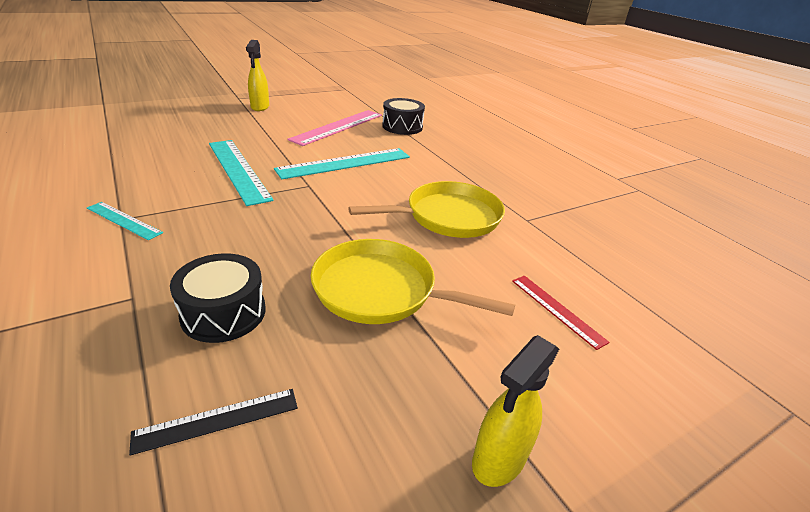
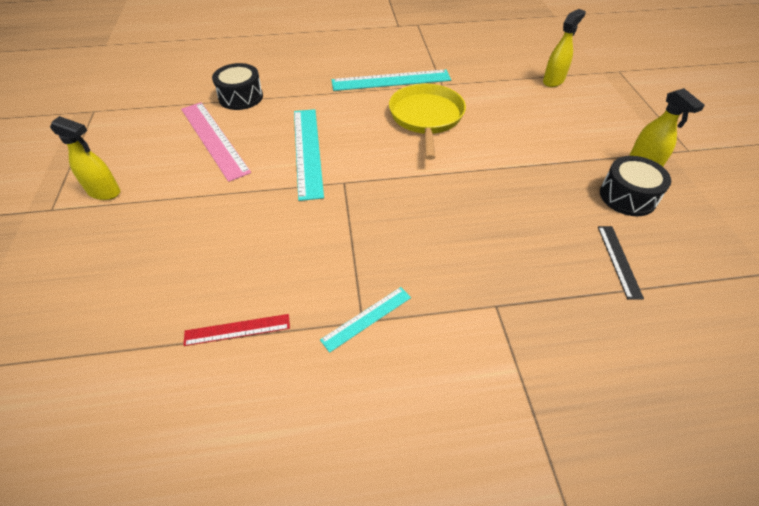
camera: 65 degrees left, 15 degrees up
(223, 313) = (523, 252): black drum -> black drum (627, 196)
(238, 170) = (287, 227): turquoise ruler -> turquoise ruler (391, 80)
(380, 290) = (510, 172): yellow pan -> none
(557, 310) = (541, 108): red ruler -> red ruler (237, 330)
(647, 319) = (553, 81): none -> yellow spray bottle

